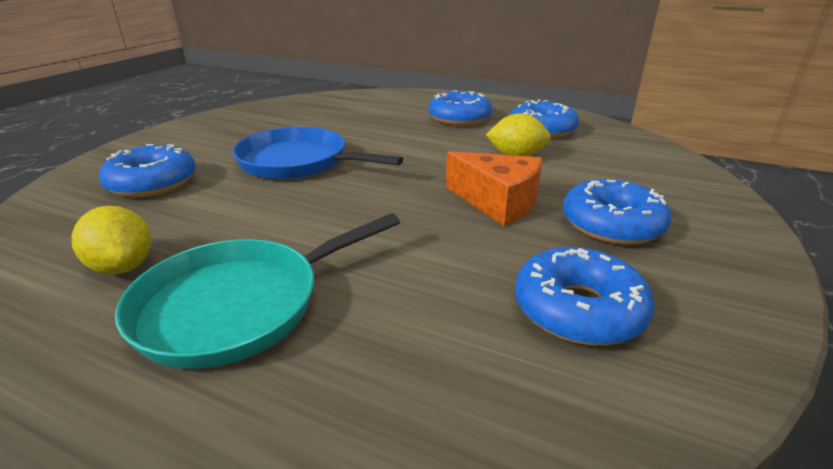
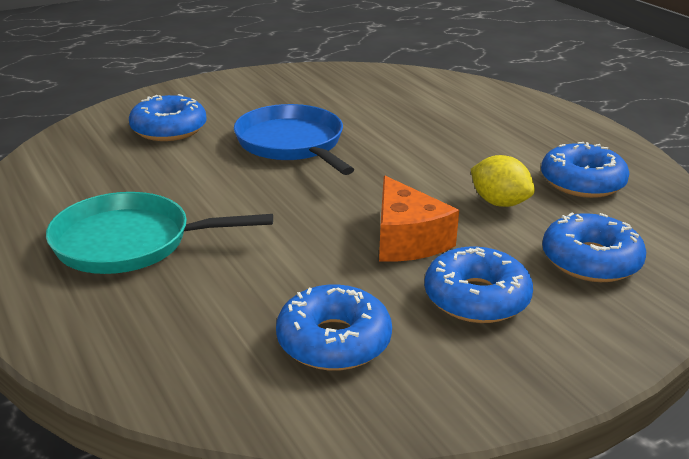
camera: 35 degrees right, 0 degrees up
(123, 267) = (94, 190): yellow lemon -> none
(459, 118) = (510, 140): blue donut -> blue donut (590, 260)

